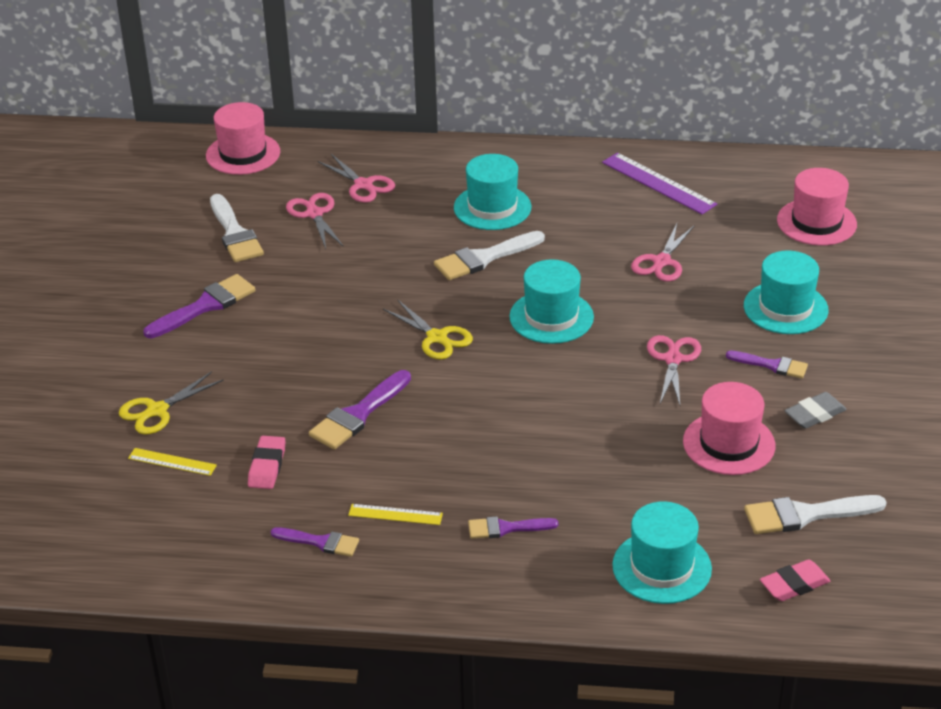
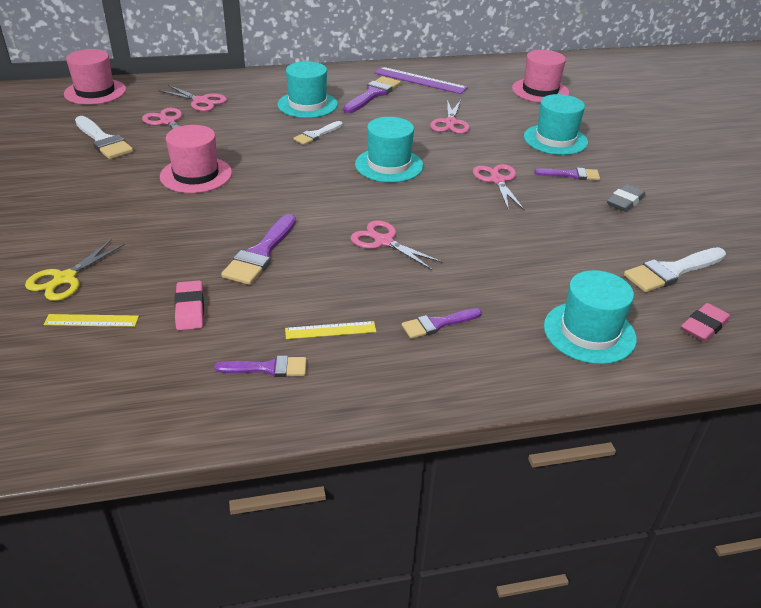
camera: 20 degrees left, 0 degrees up
(205, 306) = (91, 192): purple brush -> purple brush (373, 94)
(437, 337) = (304, 189): yellow scissors -> none
(484, 258) = (316, 135): white brush -> white brush, size x0.63
(496, 421) = (384, 241): none -> pink scissors
(729, 443) = (577, 230): pink hat -> pink hat (196, 175)

